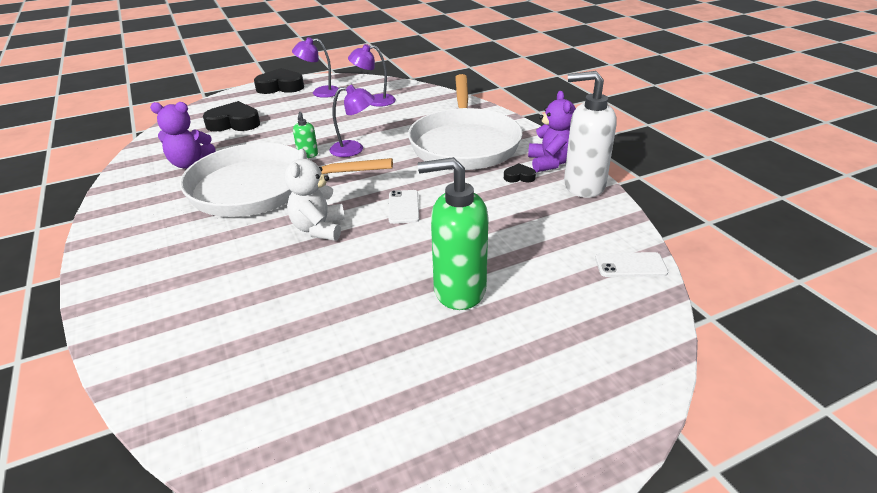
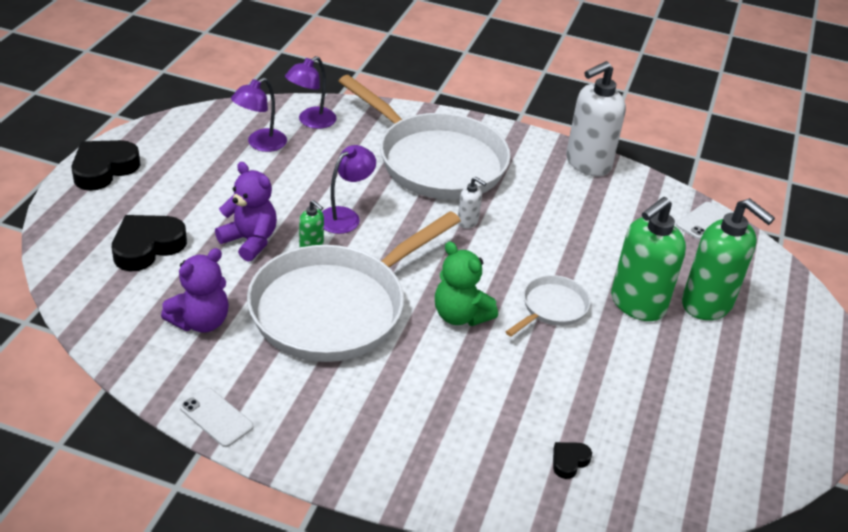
camera: 50 degrees left, 5 degrees up
(319, 229) = (460, 315): white teddy bear -> green teddy bear
(320, 92) = (173, 157): purple lamp -> purple lamp (311, 121)
(386, 257) = (551, 308): none -> white pan
(403, 207) = (491, 256): white phone -> white phone (216, 417)
(424, 182) = (468, 222): none -> white soap dispenser
(519, 177) = (531, 177): black heart -> black heart (569, 461)
(524, 325) = (707, 304): none -> green soap dispenser
(550, 163) = (533, 150): purple teddy bear -> purple teddy bear (250, 241)

